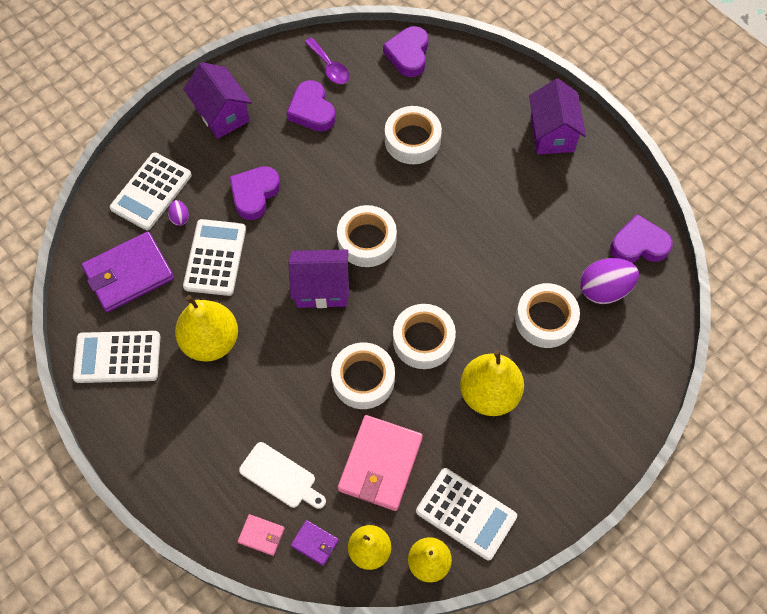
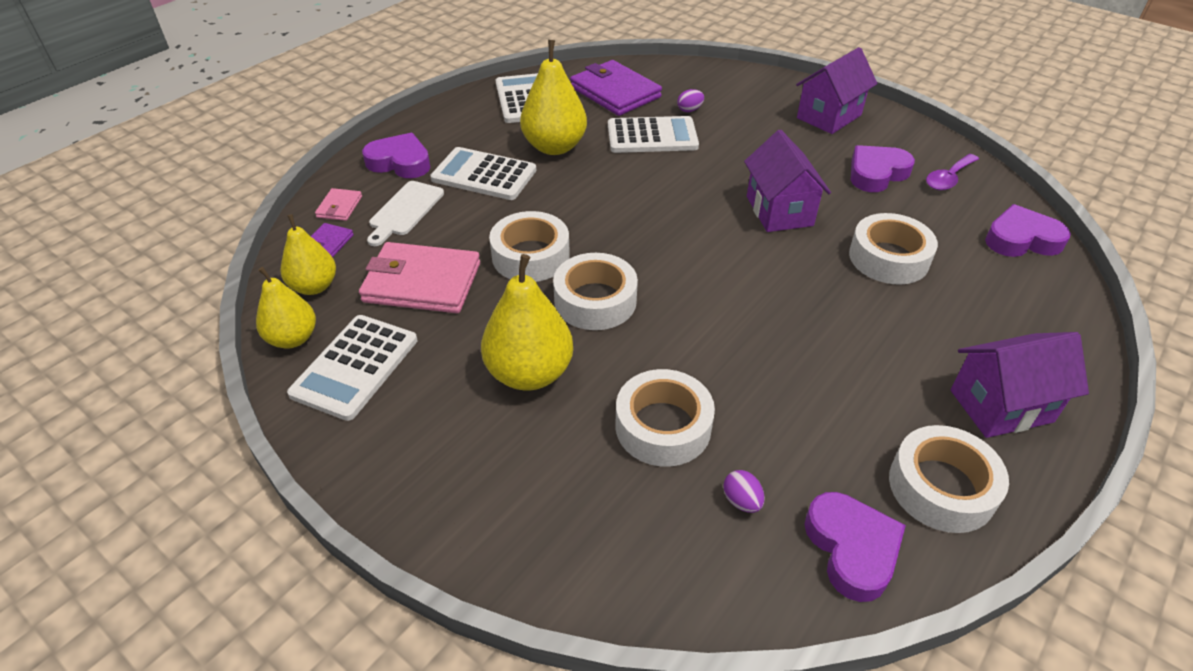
camera: 80 degrees right, 20 degrees down
(151, 191) = (711, 90): white calculator -> white calculator (484, 175)
(254, 194) = (741, 149): purple heart -> purple heart (400, 162)
(321, 289) = (640, 210): purple house -> purple house (779, 211)
(367, 240) = (719, 237): white tape -> white tape (941, 487)
(604, 290) = (741, 501): purple egg -> purple egg, size x0.47

